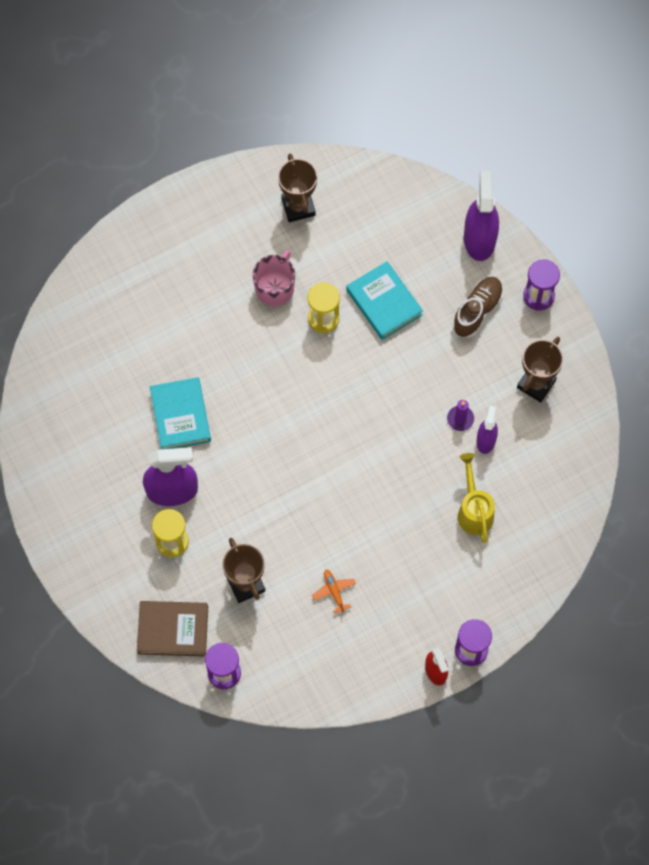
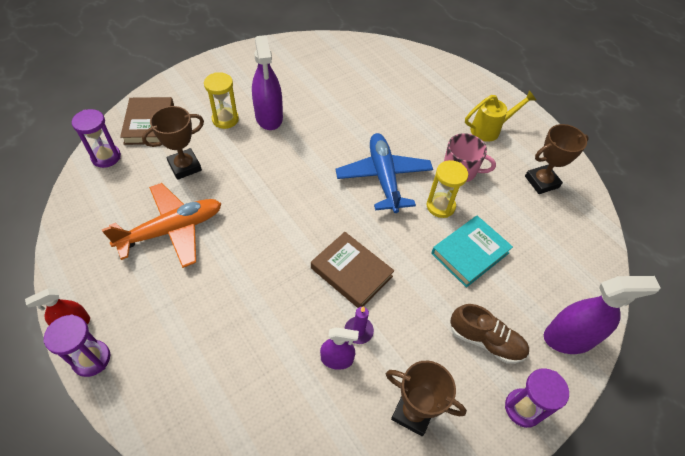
camera: 80 degrees right, 15 degrees down
(180, 416) = (333, 118): turquoise book -> none
(279, 371) = (383, 177): none -> blue plane
(334, 591) = (172, 230): orange plane -> orange plane, size x2.46
(398, 418) = (351, 272): none -> brown book
(474, 510) = (254, 352): yellow watering can -> yellow watering can (490, 129)

